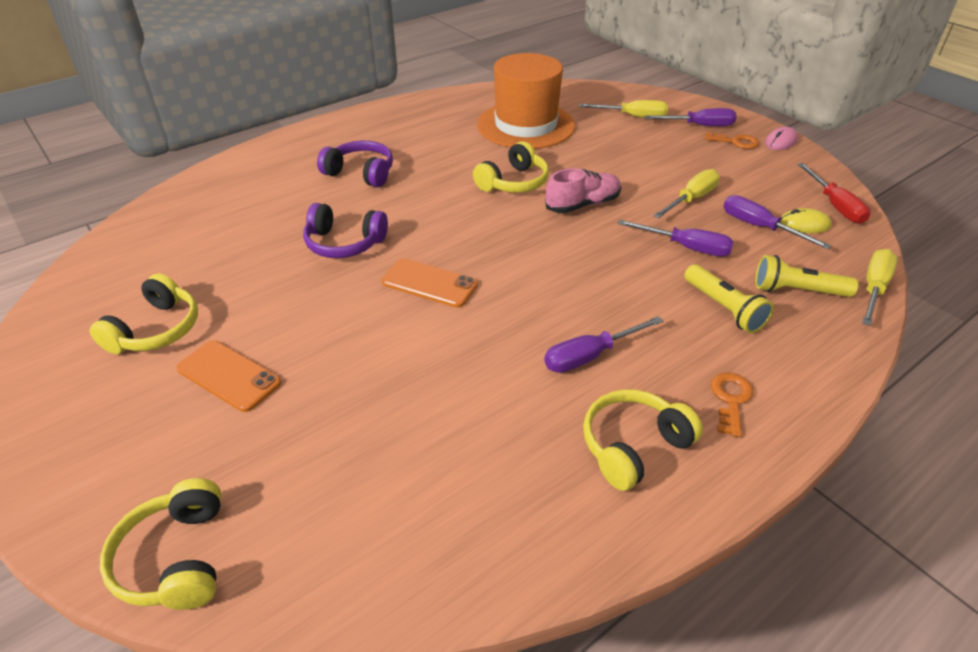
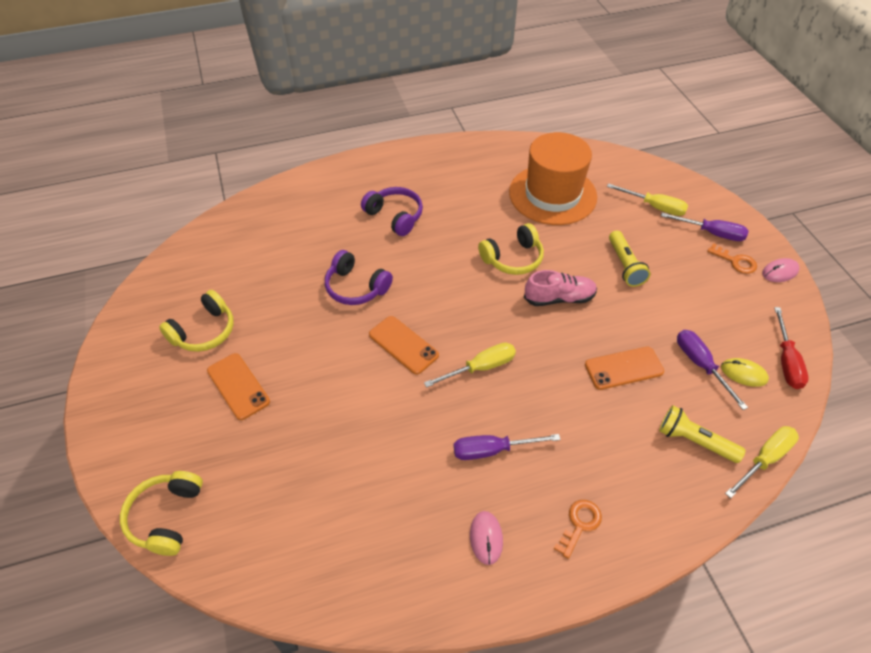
camera: 20 degrees right, 10 degrees up
(633, 446) = (486, 538): yellow headphones -> pink mouse
(686, 247) = (624, 368): purple screwdriver -> orange phone
(691, 199) = (656, 317): yellow screwdriver -> yellow screwdriver (480, 367)
(723, 308) = (621, 439): yellow flashlight -> yellow flashlight (625, 265)

